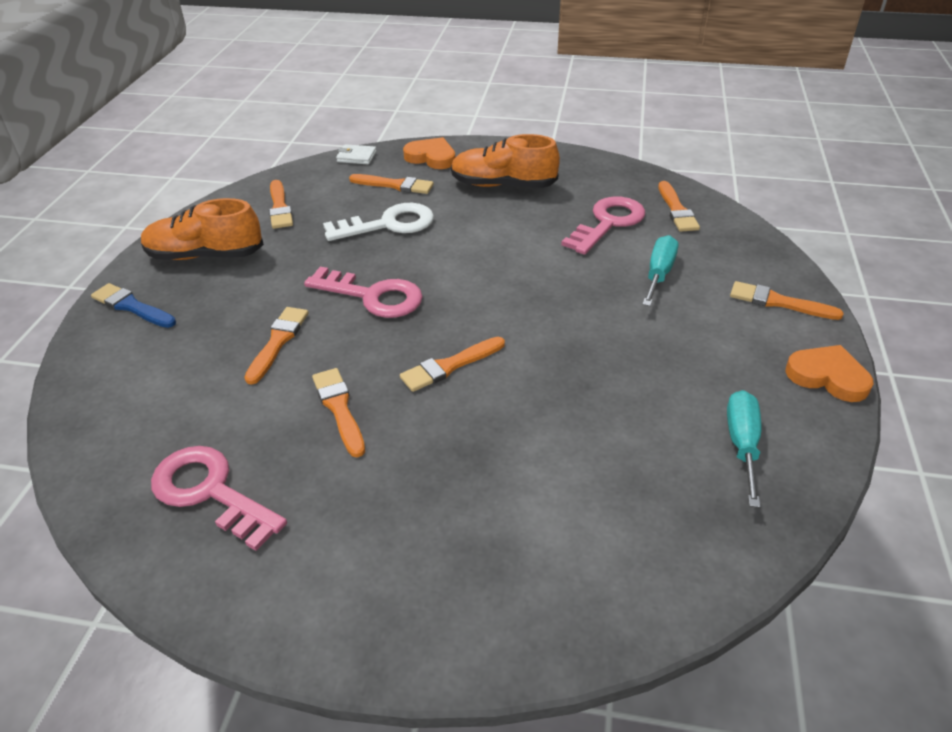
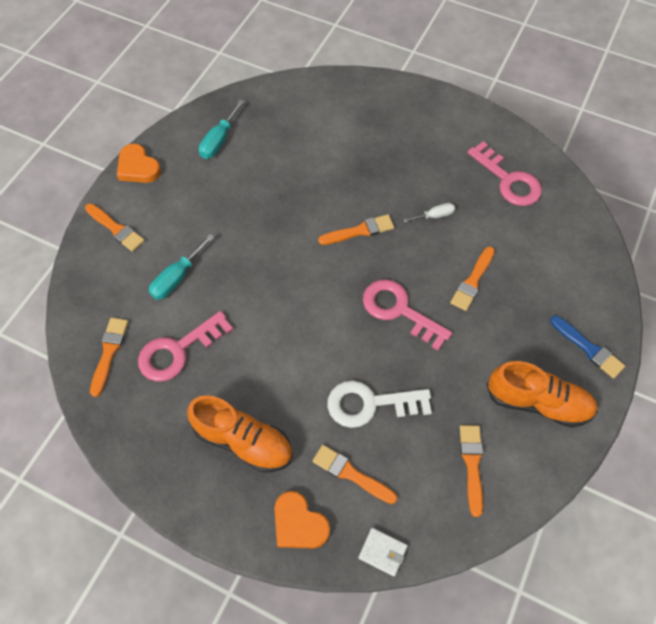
camera: 165 degrees left, 20 degrees up
(339, 408) = (434, 216): orange brush -> white screwdriver

